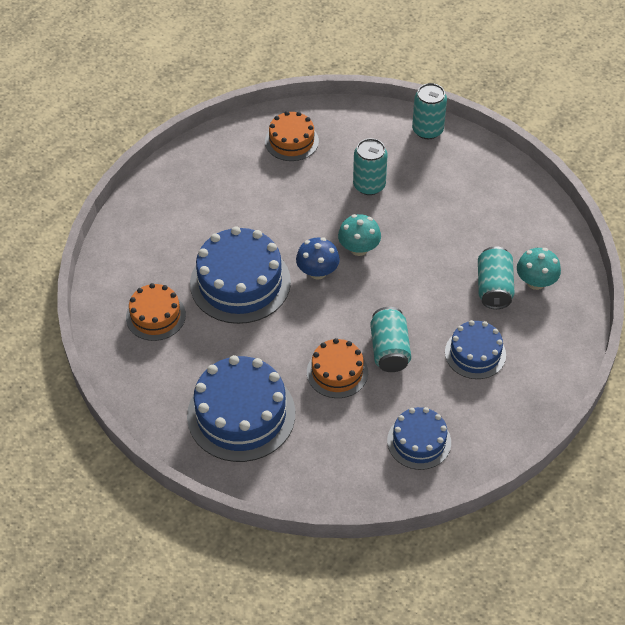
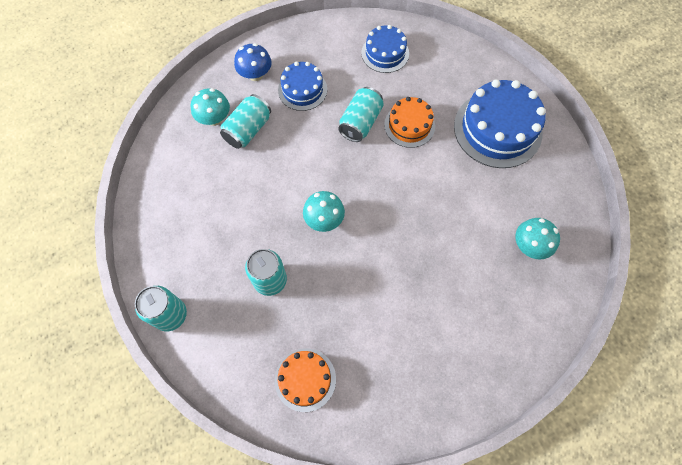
camera: 150 degrees left, 15 degrees up
(155, 316) = (529, 245): orange cake -> turquoise mushroom
(240, 282) = (442, 240): blue cake -> none
(317, 272) = (372, 216): blue mushroom -> blue mushroom (255, 74)

